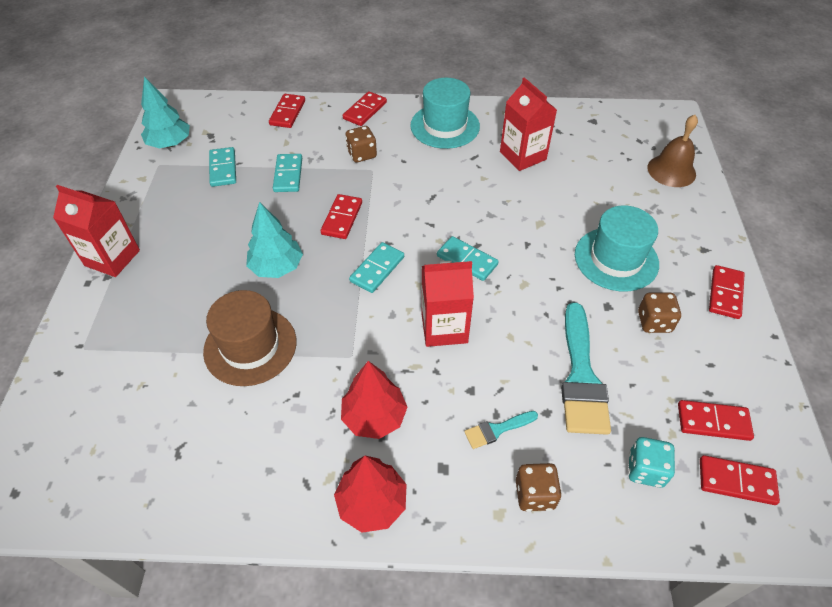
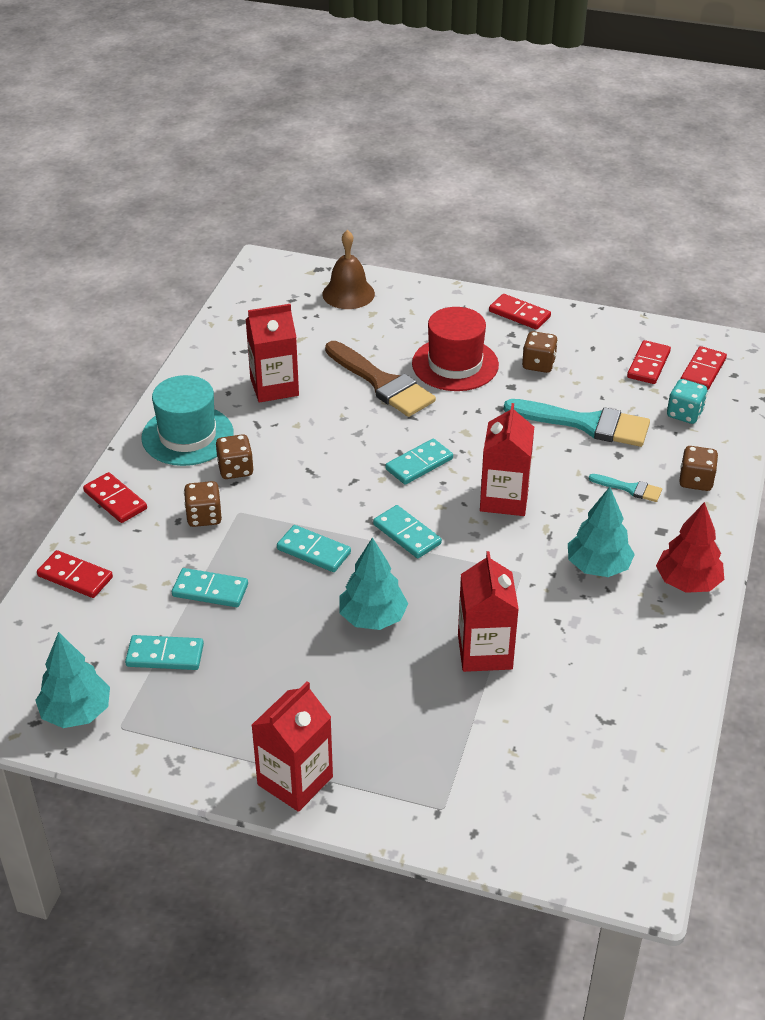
camera: 75 degrees left, 10 degrees down
(250, 346) = (485, 652): brown hat -> red carton
(342, 218) = (314, 551): red domino -> turquoise domino
(374, 417) = (598, 566): red tree -> turquoise tree
(418, 158) = (235, 469): none -> brown dice
(497, 429) = (629, 488): turquoise brush -> turquoise brush turned 60 degrees counterclockwise
(562, 216) = (382, 383): none -> brown brush
(616, 259) = (455, 364): turquoise hat -> red hat

